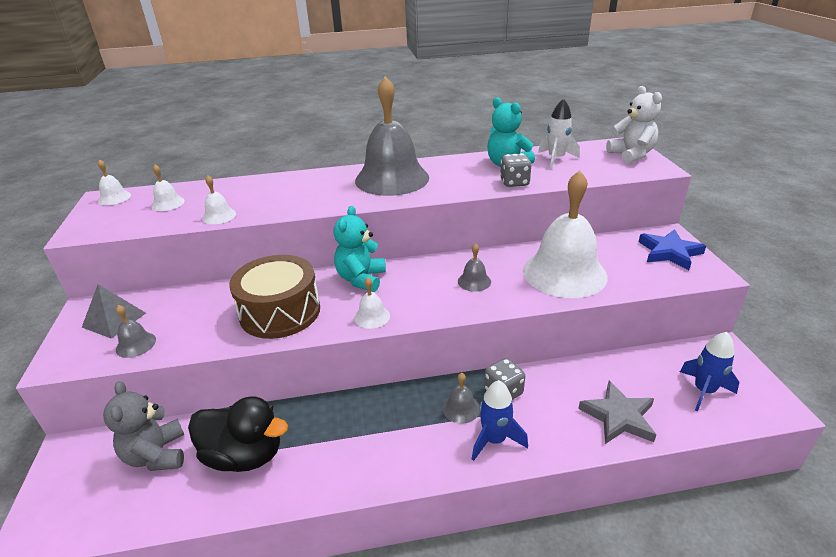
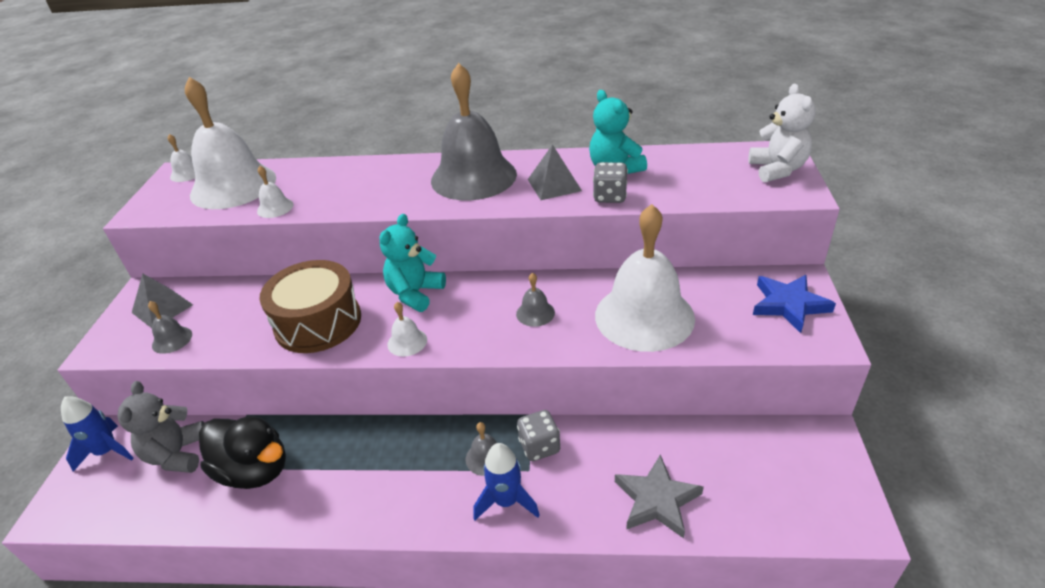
camera: 15 degrees right, 5 degrees up
(168, 203) = (233, 186): white bell -> white bell, size x2.49
(464, 178) = (554, 185): none -> grey pyramid
(556, 159) = (678, 167): white rocket -> none
(704, 391) = (775, 486): blue rocket -> blue rocket (107, 451)

